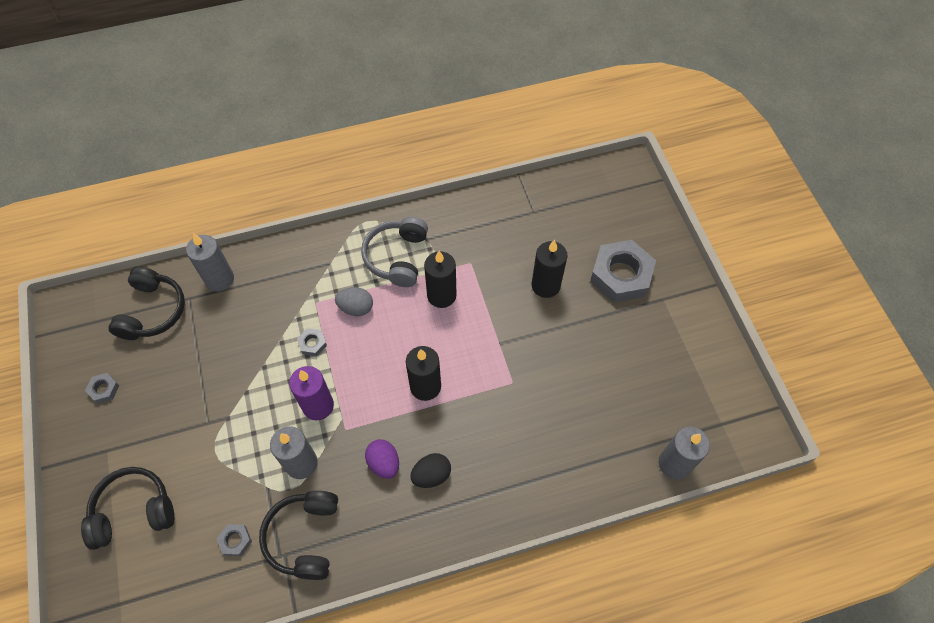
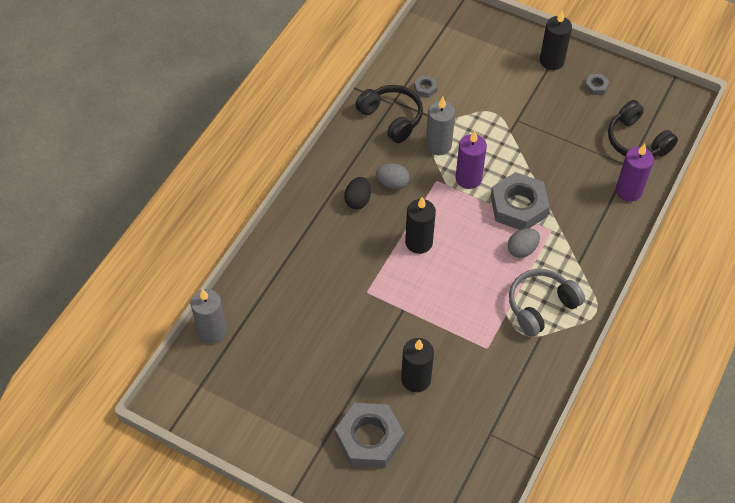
camera: 135 degrees right, 5 degrees down
(133, 511) = (494, 57): black headphones -> none
(219, 279) = (628, 191): grey candle -> purple candle
(312, 343) = (518, 206): grey nut -> grey nut, size x2.32
(384, 463) = (392, 183): purple egg -> grey egg
(397, 257) = (541, 306): grey headphones -> grey headphones turned 90 degrees counterclockwise
(441, 295) = (478, 307): black candle -> black candle (551, 61)

